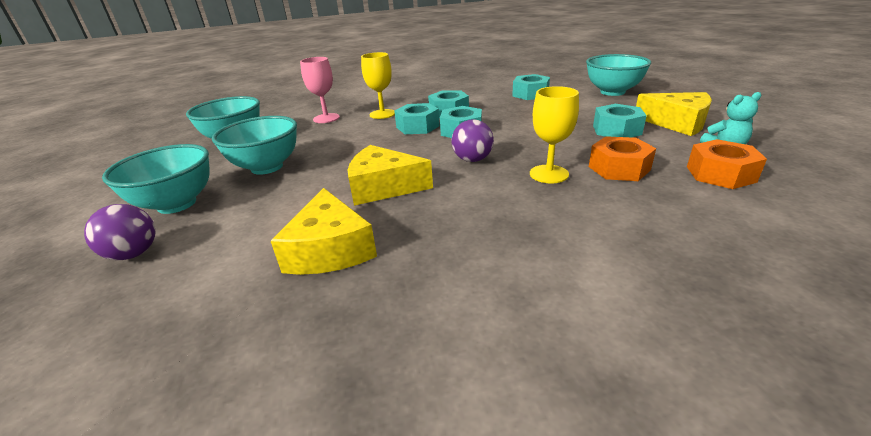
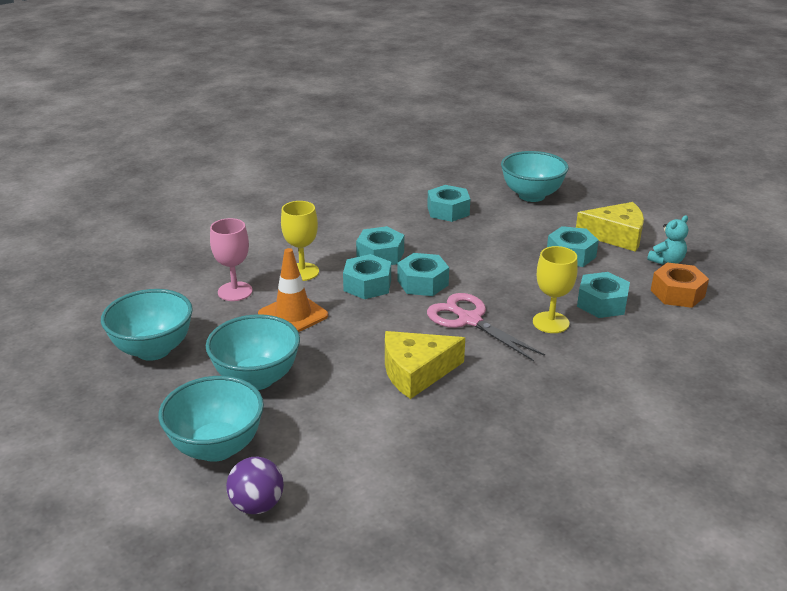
camera: 30 degrees left, 0 degrees up
(330, 249) = (439, 445): yellow cheese -> none
(343, 135) = (293, 315): none -> orange traffic cone
(472, 160) = (469, 320): purple ball -> pink scissors
(619, 168) = (601, 303): orange nut -> turquoise nut

